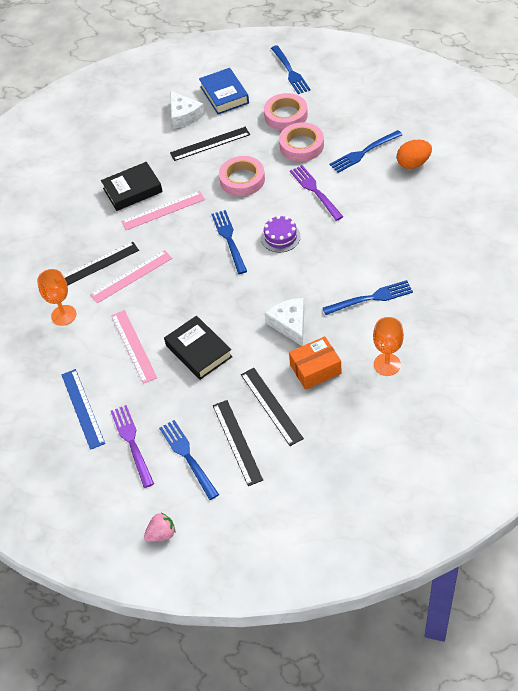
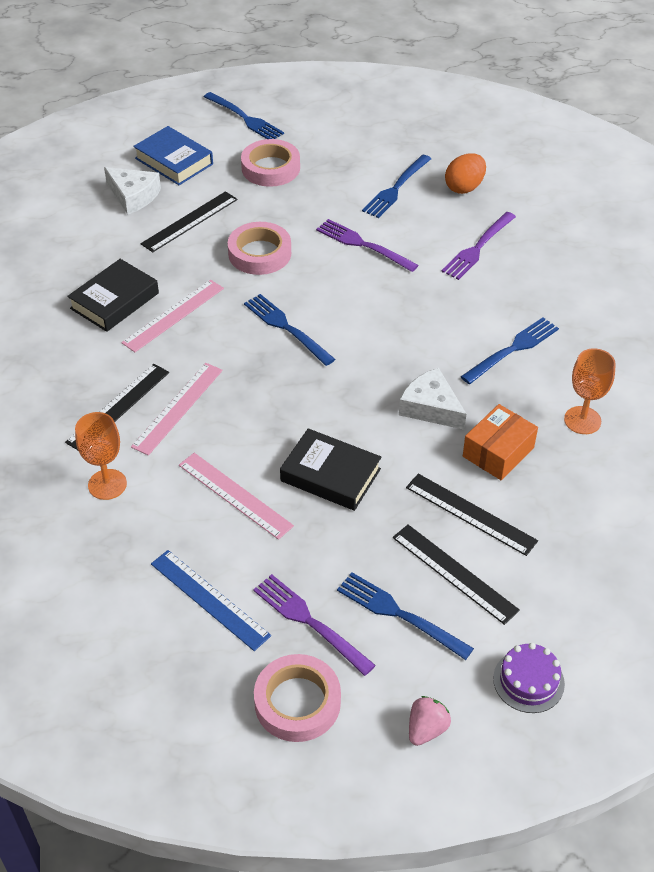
camera: 30 degrees left, 5 degrees down
(280, 237) = (353, 308): purple cake -> purple cake (528, 681)
(301, 145) = (313, 197): pink tape -> pink tape (297, 702)
(394, 214) = (478, 248): none -> purple fork

